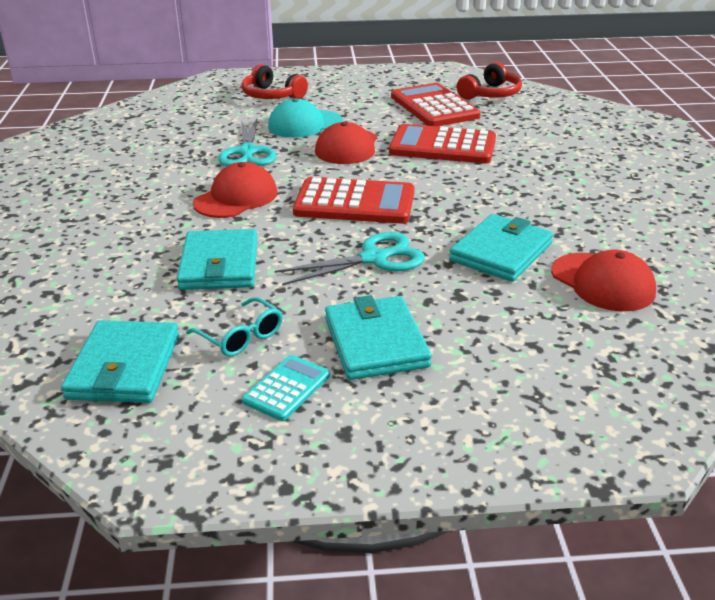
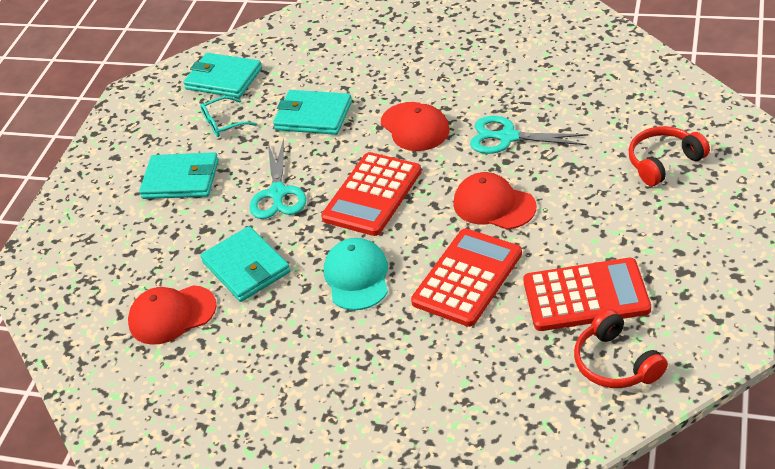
camera: 115 degrees right, 10 degrees up
(287, 388) = (164, 138): turquoise calculator -> none
(305, 124) = (565, 181): turquoise cap -> turquoise cap (357, 277)

